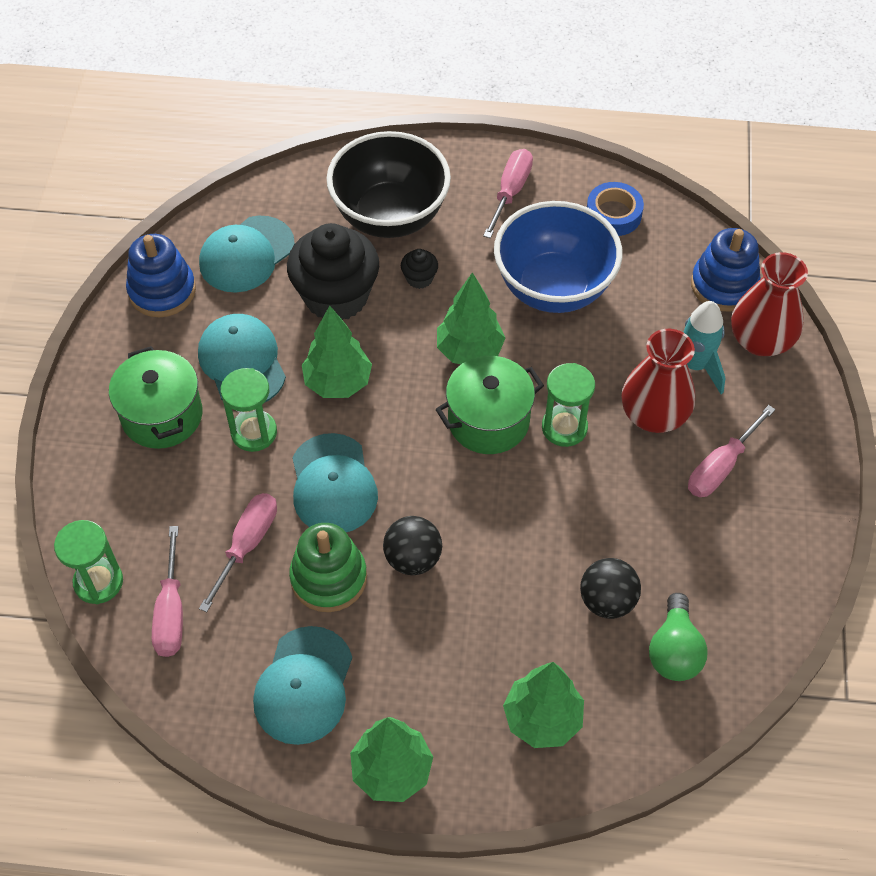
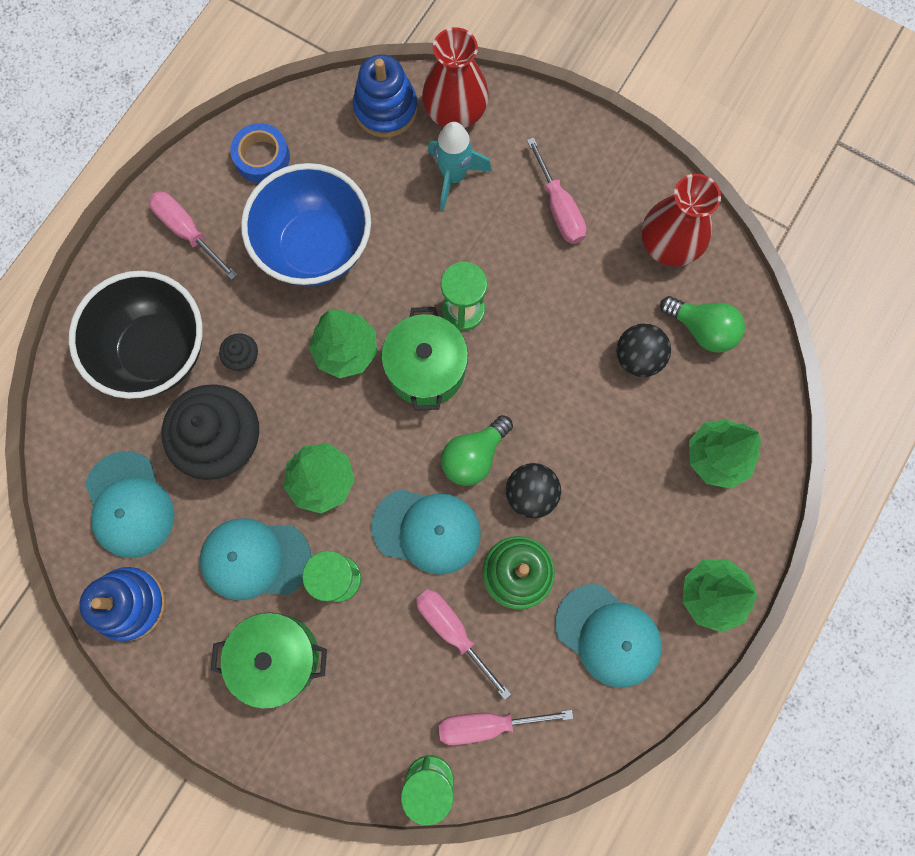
camera: 65 degrees left, 20 degrees up
(171, 611) = (488, 723): pink screwdriver -> pink screwdriver turned 150 degrees clockwise
(425, 494) = (474, 456): none -> green light bulb
(654, 415) = (485, 233): red vase -> red vase (669, 244)

